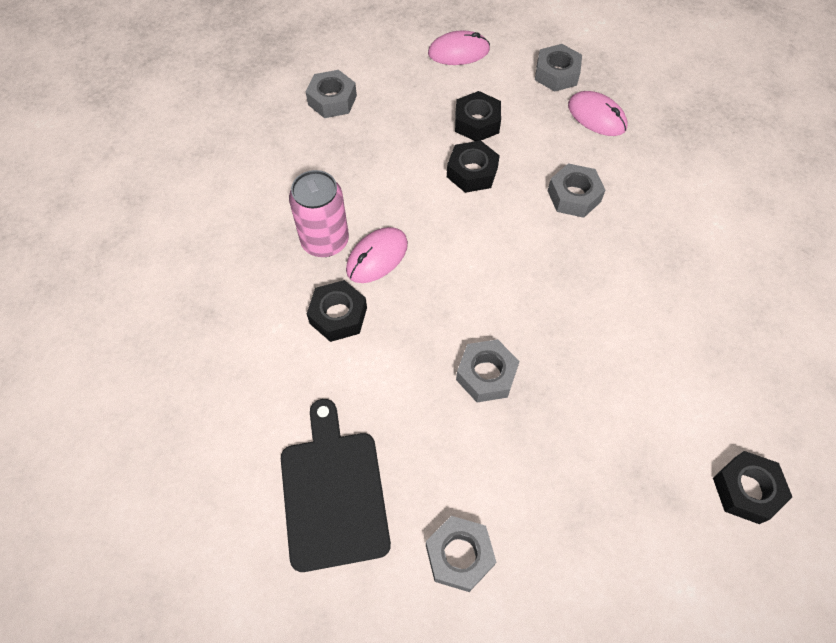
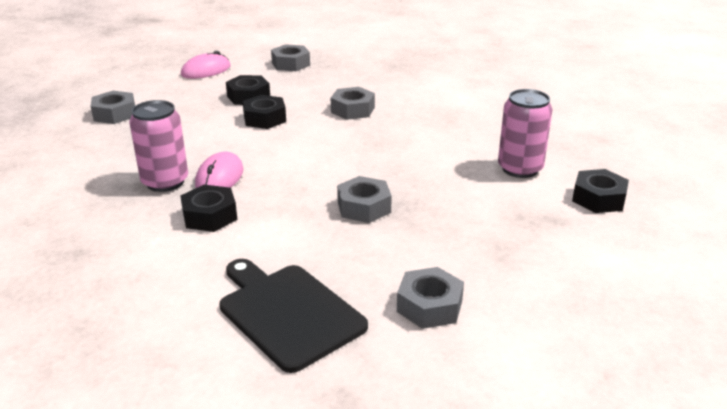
camera: 30 degrees left, 30 degrees down
(596, 116) = (336, 74): pink mouse -> none
(693, 393) = (520, 169): none -> pink can

